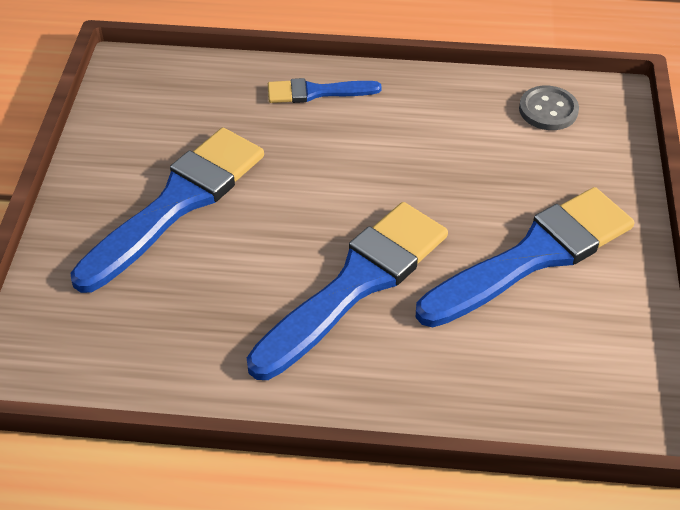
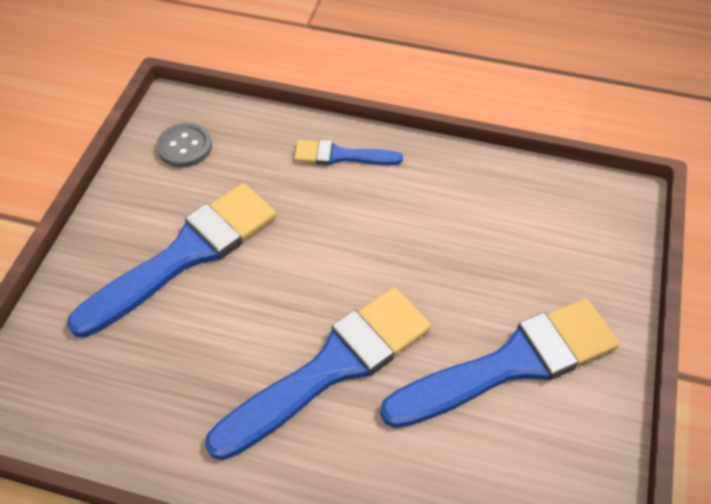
camera: 10 degrees right, 5 degrees up
(548, 110) = (559, 204): grey button -> grey button (185, 146)

